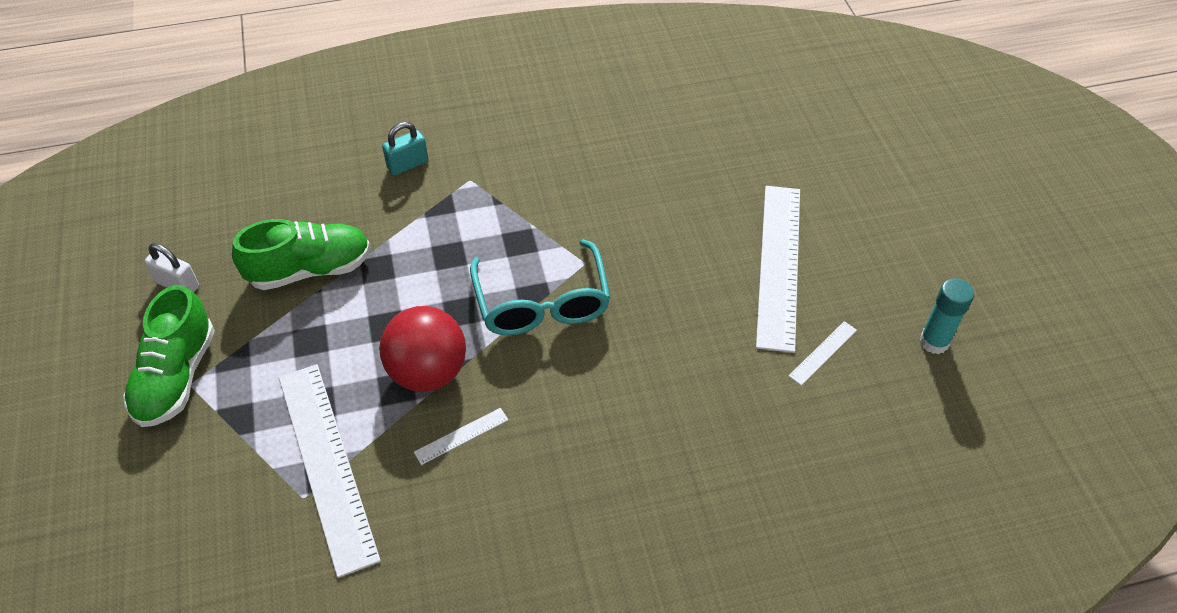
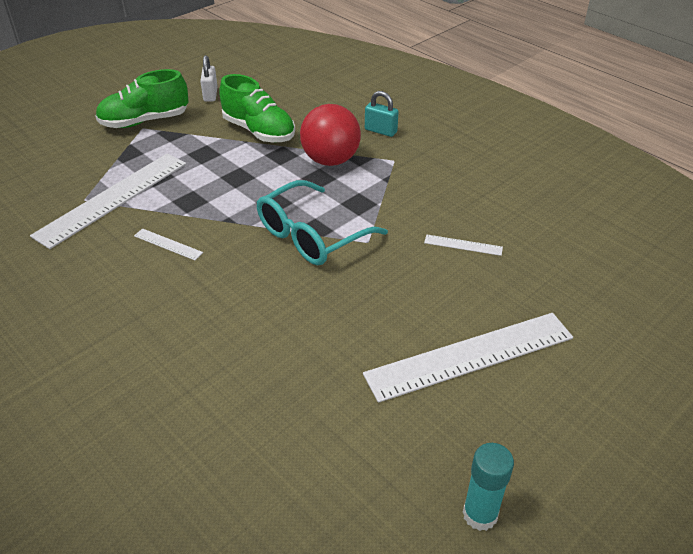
camera: 60 degrees right, 10 degrees down
(428, 372) = (211, 209): red ball -> red ball (330, 160)
(823, 352) = (394, 424): white ruler -> white ruler (463, 245)

